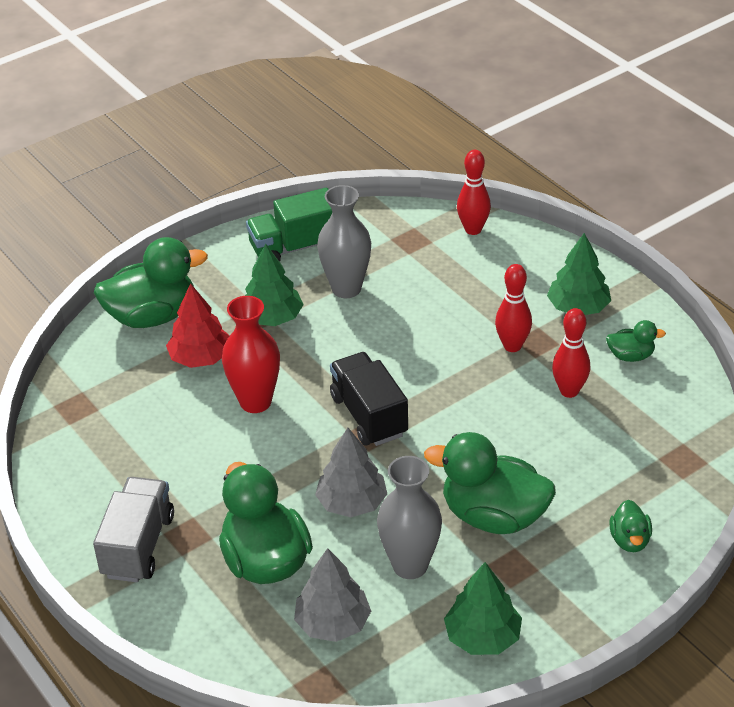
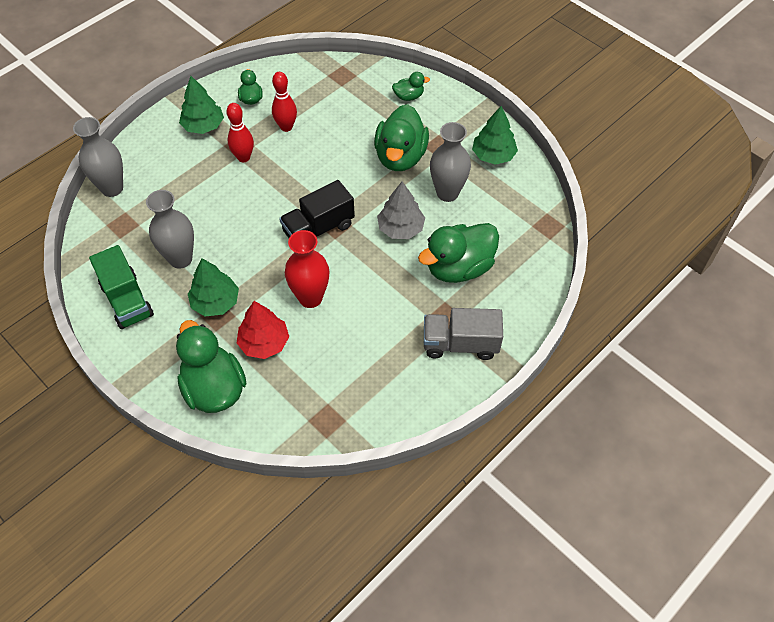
camera: 100 degrees left, 15 degrees up
(333, 623) = (500, 225): grey tree -> none
(473, 229) = (112, 188): red bowling pin -> grey vase

